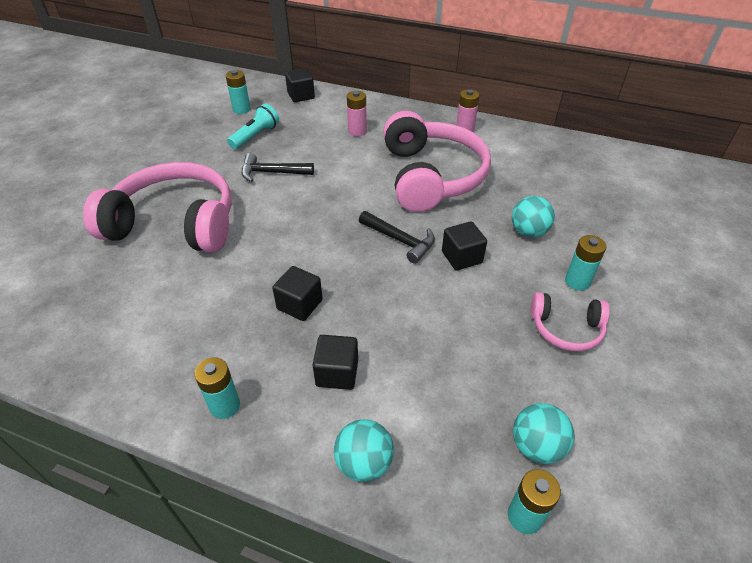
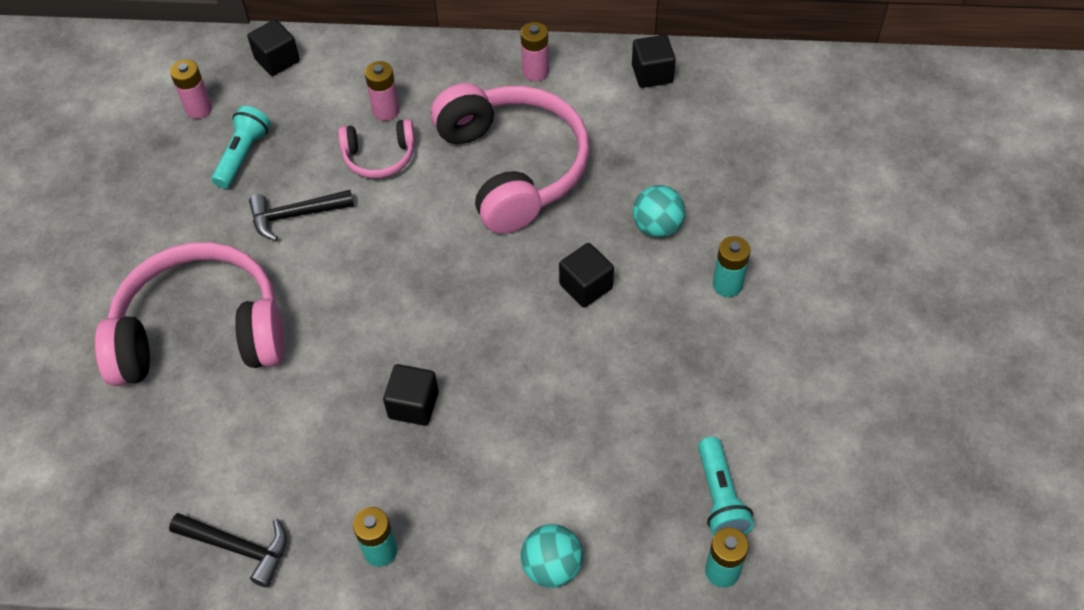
camera: 15 degrees left, 10 degrees up
(241, 109) = (199, 109): turquoise battery -> pink battery
(337, 373) = (489, 477): black cube -> black cube (652, 74)
(400, 240) = (504, 281): black hammer -> black hammer (239, 548)
(536, 446) = (720, 498): turquoise ball -> turquoise flashlight
(566, 329) = (726, 352): pink headphones -> pink headphones (379, 157)

